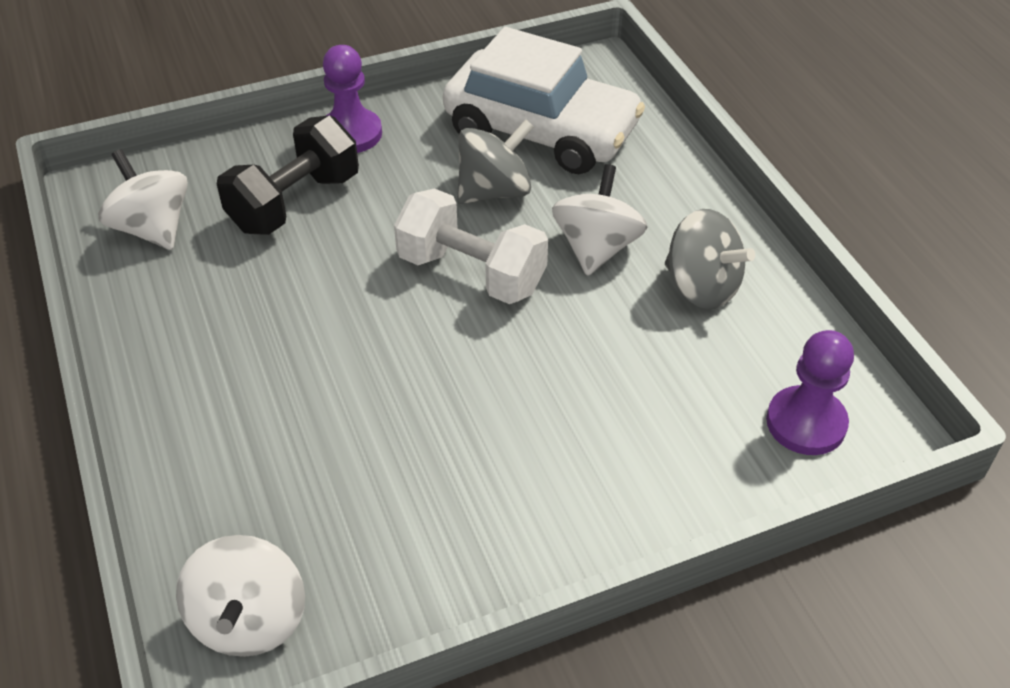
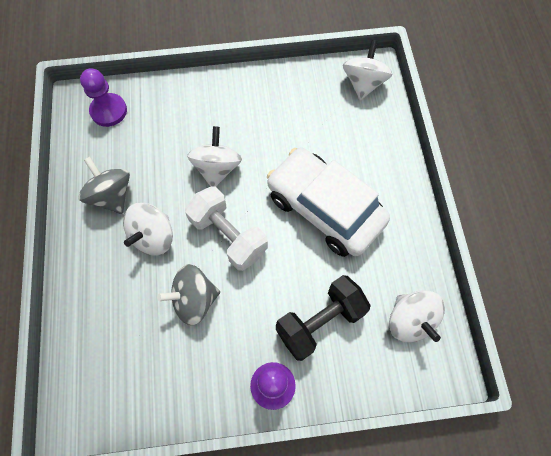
camera: 165 degrees left, 20 degrees up
(533, 366) = (217, 168): none -> white spinning top
(541, 131) = (143, 352): white car -> white car (325, 208)

